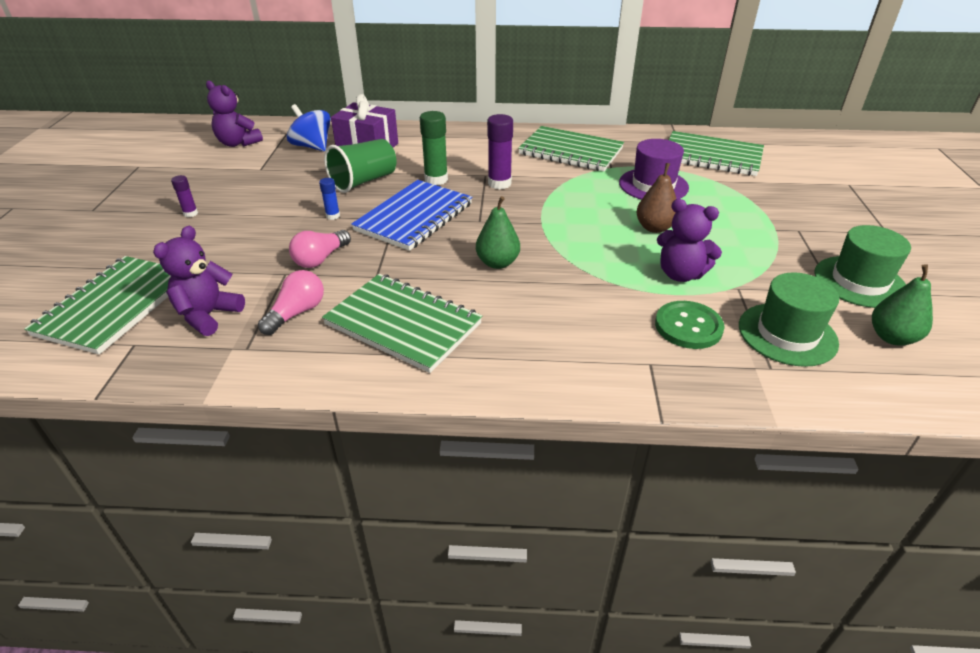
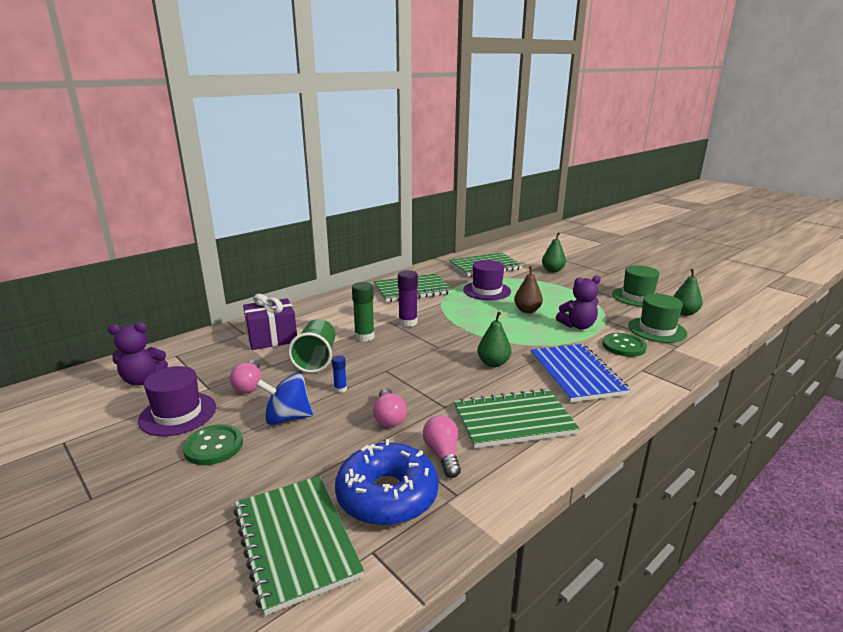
camera: 45 degrees left, 15 degrees down
(190, 213) = (213, 446): purple glue stick -> green button
(208, 315) = (387, 495): purple teddy bear -> blue donut
(213, 179) = (178, 414): none -> purple hat
(285, 180) = (249, 385): none -> pink light bulb
(312, 146) = (223, 355): blue spinning top -> blue spinning top (287, 418)
(414, 217) = (397, 363): blue notebook -> blue notebook (576, 374)
(800, 195) = (552, 270): none -> green pear

